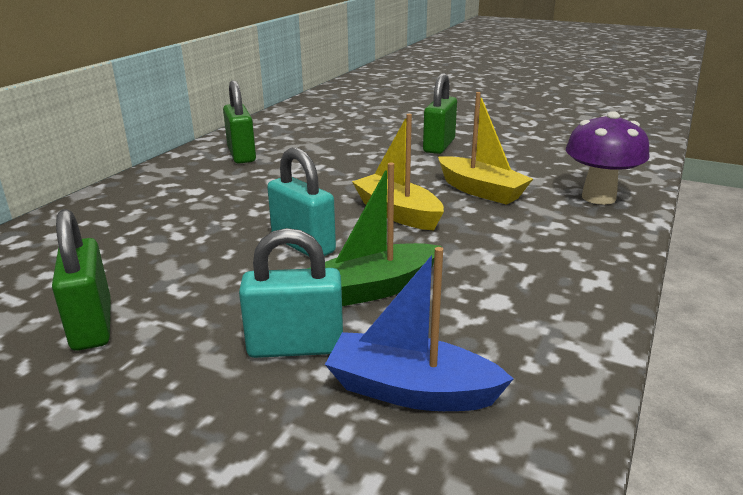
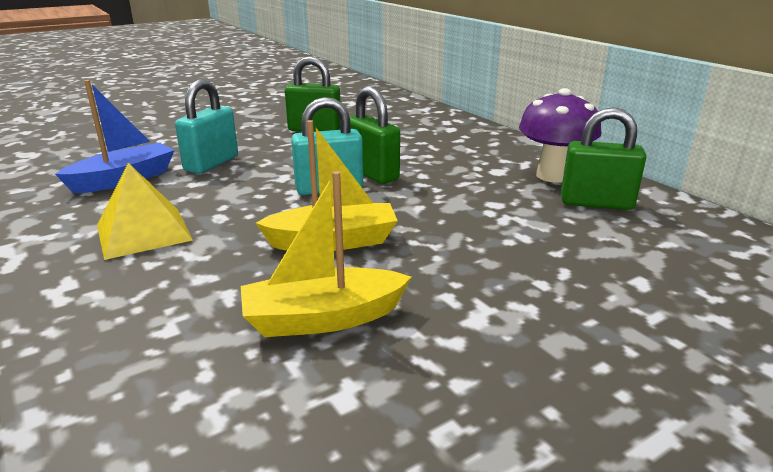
camera: 120 degrees right, 0 degrees up
(375, 288) = (227, 196): green boat -> none
(439, 146) = (551, 364): green padlock -> green padlock (372, 173)
(491, 294) = (143, 232): none -> yellow pyramid
(598, 197) = (160, 424): purple mushroom -> purple mushroom (552, 176)

